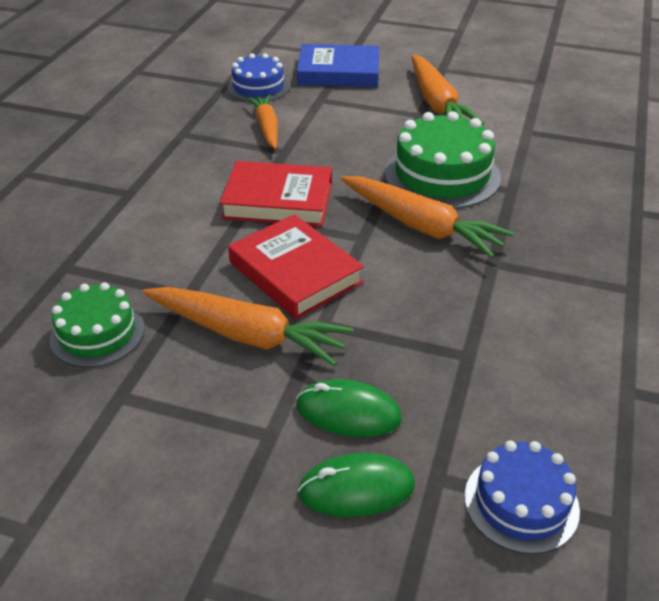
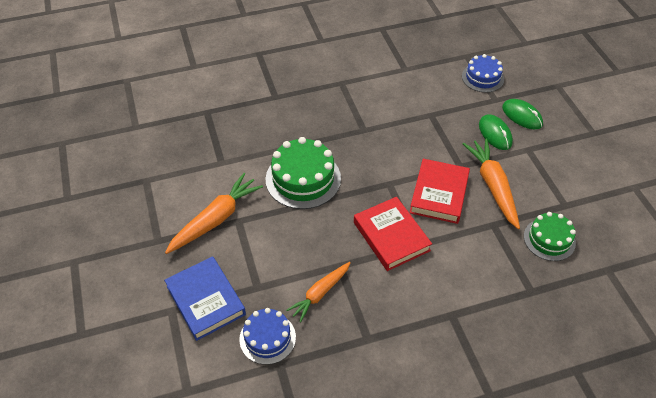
camera: 125 degrees left, 10 degrees up
(421, 226) = (358, 166): orange carrot -> none

